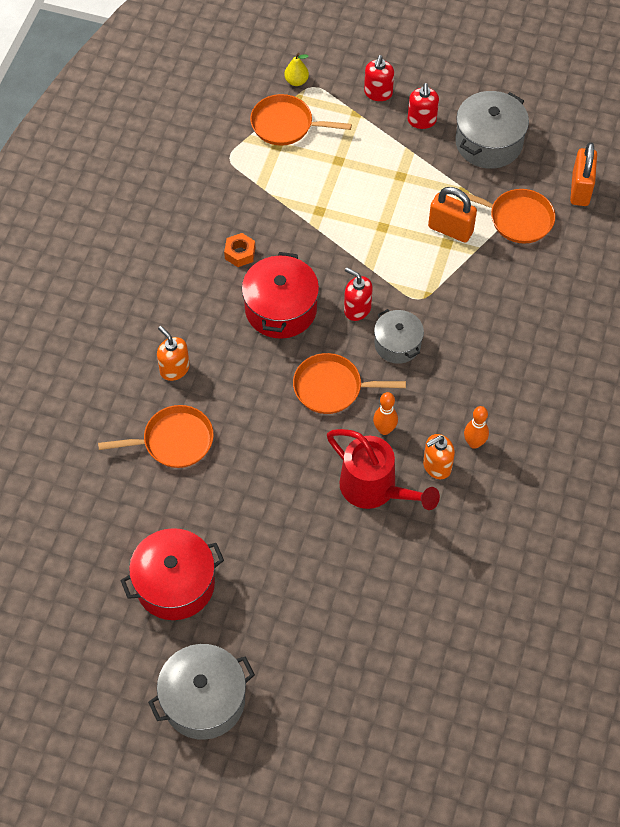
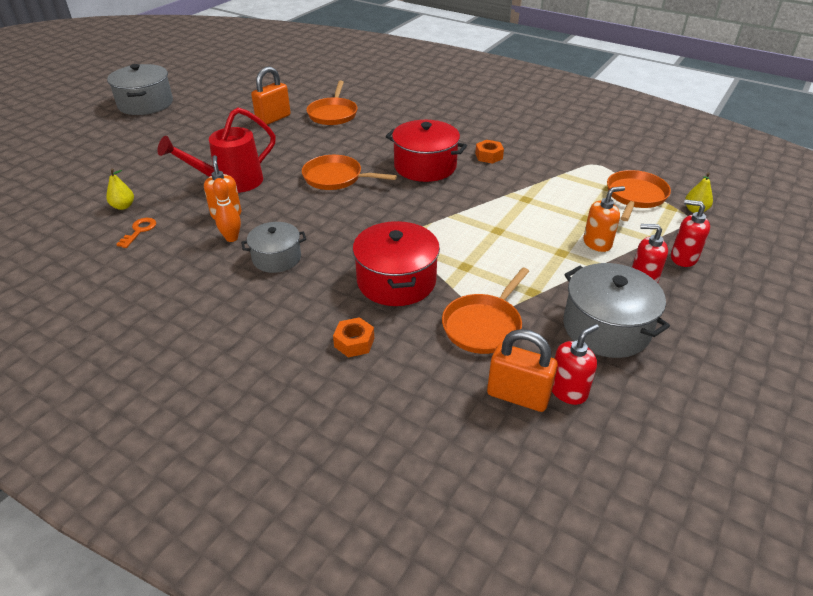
camera: 105 degrees right, 20 degrees down
(174, 369) = (392, 120): orange soap dispenser -> orange soap dispenser (597, 243)
(175, 584) = (229, 104): red pot -> red pot (396, 281)
(332, 387) = (336, 178): orange pan -> orange pan turned 90 degrees counterclockwise
(357, 309) = (408, 201): red soap dispenser -> red soap dispenser (568, 390)
(384, 429) = (280, 195): orange bowling pin -> none
(397, 344) = (360, 216): grey pot -> grey pot (276, 258)
(450, 229) = (482, 272): orange padlock -> orange padlock (273, 119)
(457, 576) = (123, 206): none -> yellow pear
(493, 535) = (139, 231): none -> orange key
(570, 299) = (354, 342): none -> orange nut

